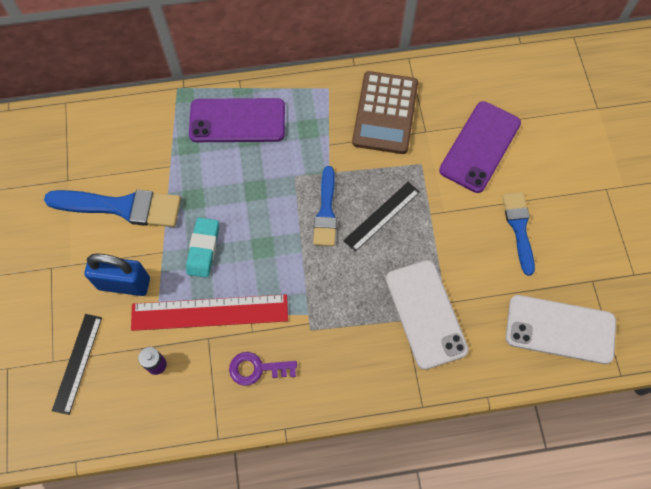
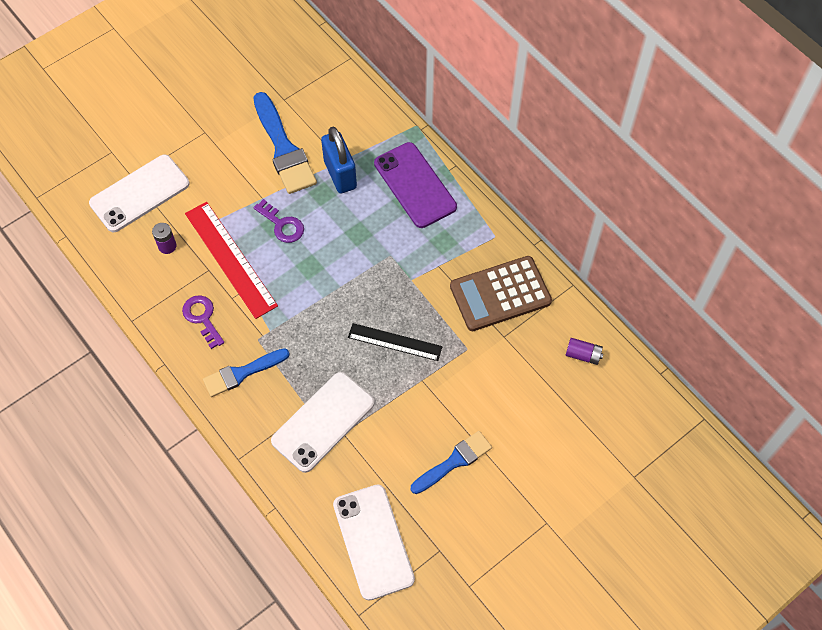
camera: 60 degrees right, 5 degrees down
(77, 363) = (140, 193): black ruler -> white phone
(124, 283) = (220, 187): blue padlock -> blue padlock (340, 174)
(203, 249) = (282, 225): turquoise eraser -> purple key
(326, 212) = (371, 296): blue brush -> blue brush (242, 373)
(475, 85) = (583, 355): none -> purple battery
(480, 147) = (518, 389): purple phone -> none

